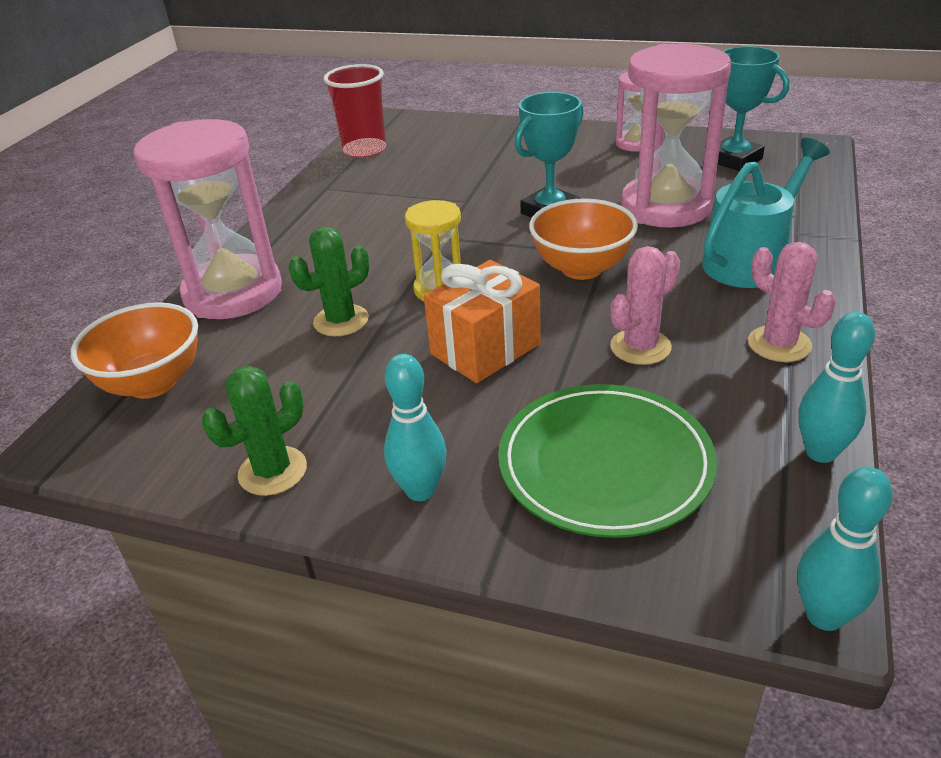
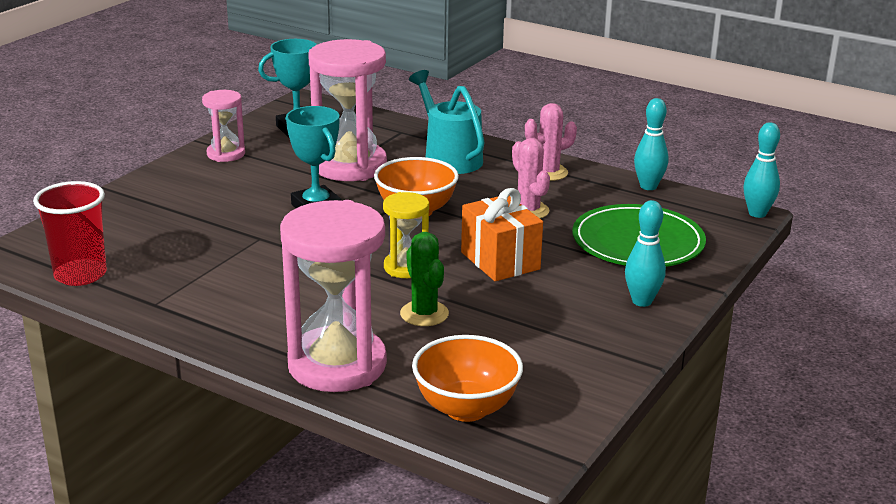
camera: 80 degrees left, 10 degrees down
(273, 471) = (604, 353): green cactus -> none

